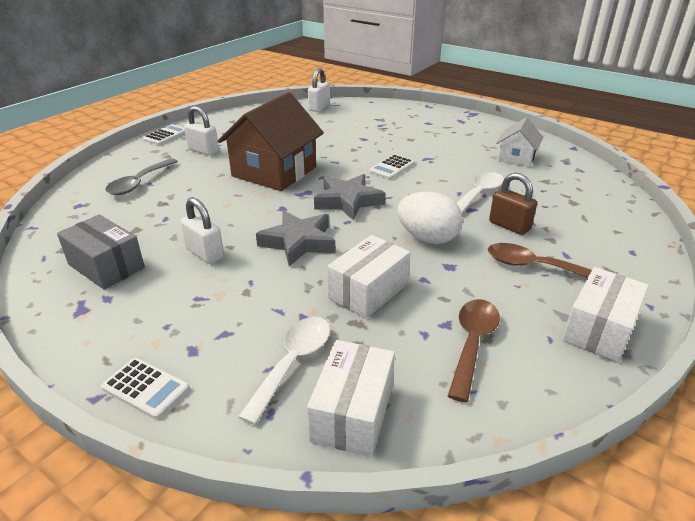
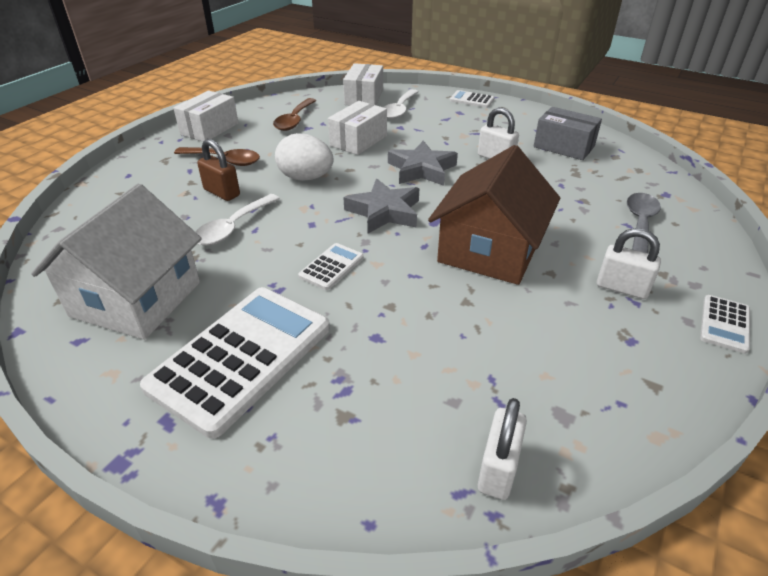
camera: 175 degrees right, 5 degrees up
(436, 135) = (241, 357): none -> white calculator
(516, 157) = (136, 299): white house -> white house, size x1.87

